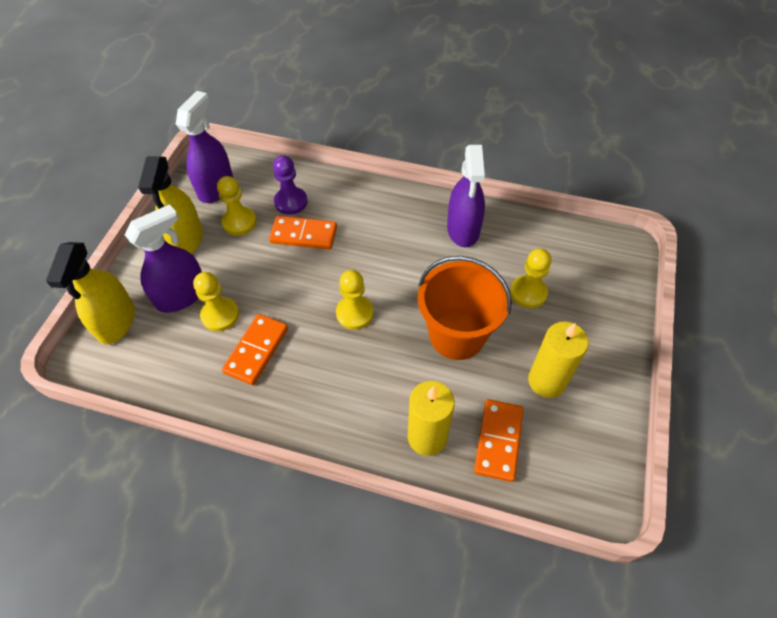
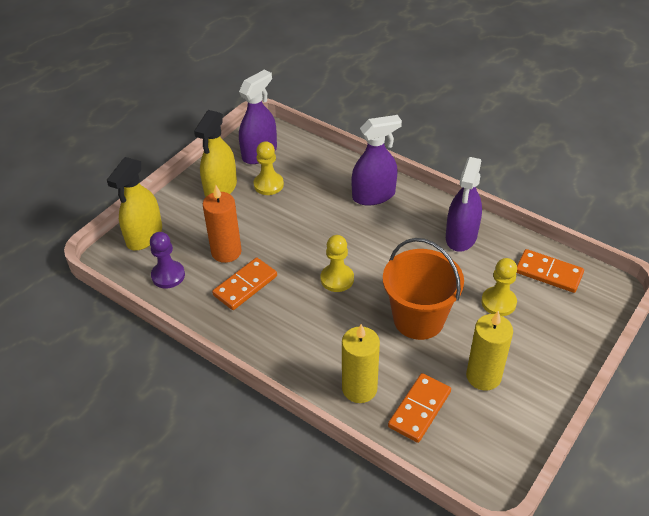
camera: 20 degrees right, 10 degrees down
(181, 295) = (201, 229): purple spray bottle -> purple spray bottle (374, 195)
(220, 315) = (226, 252): yellow pawn -> orange candle
(291, 202) = (318, 179): purple pawn -> purple pawn (168, 275)
(303, 235) = (318, 207): orange domino -> orange domino (548, 273)

